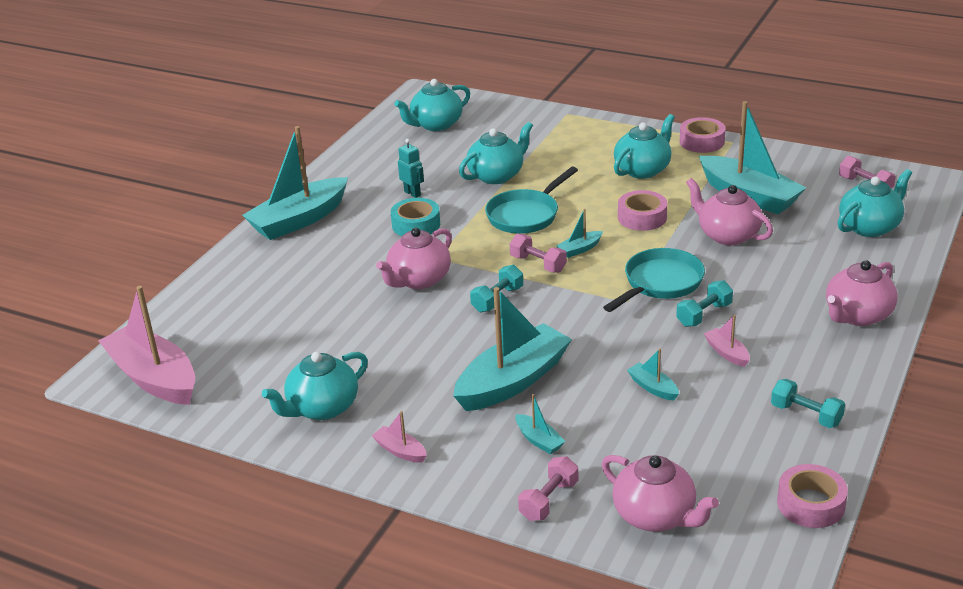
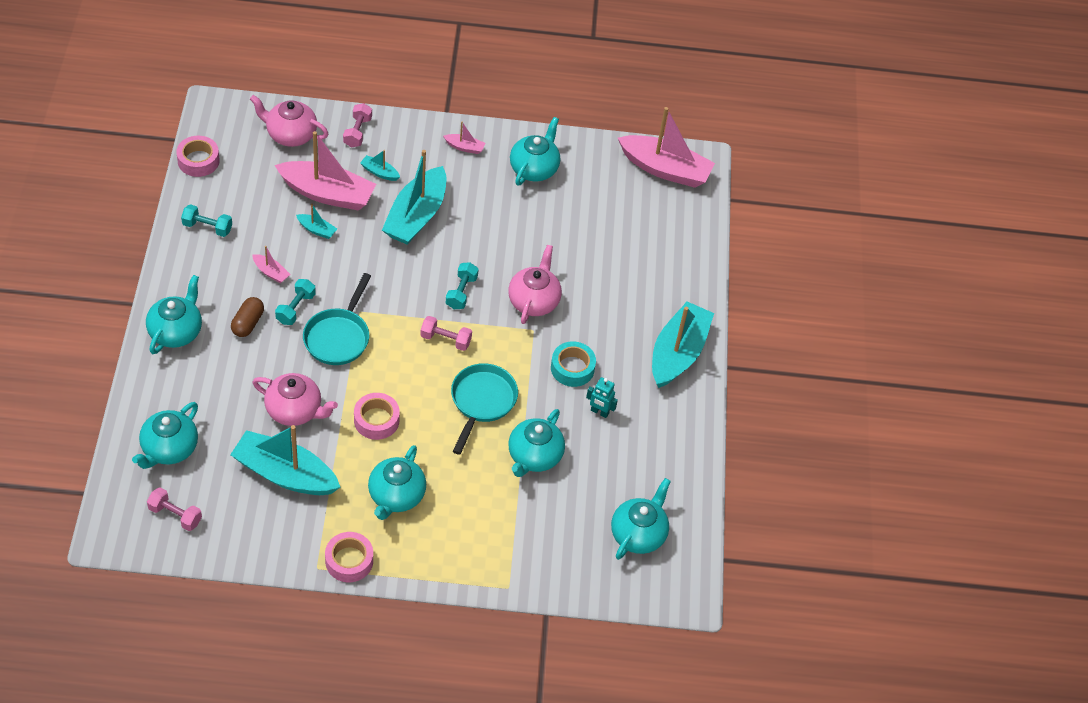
camera: 150 degrees right, 20 degrees up
(579, 249) = (417, 365): turquoise boat -> none
(624, 427) = (327, 194): none -> pink boat
(766, 310) = (248, 323): none -> brown capsule
(857, 316) = (176, 331): pink teapot -> turquoise teapot

